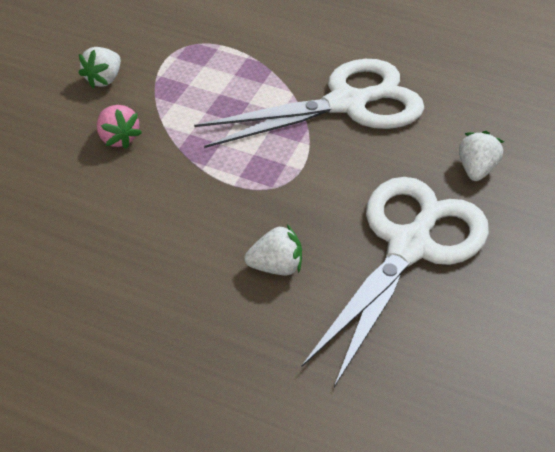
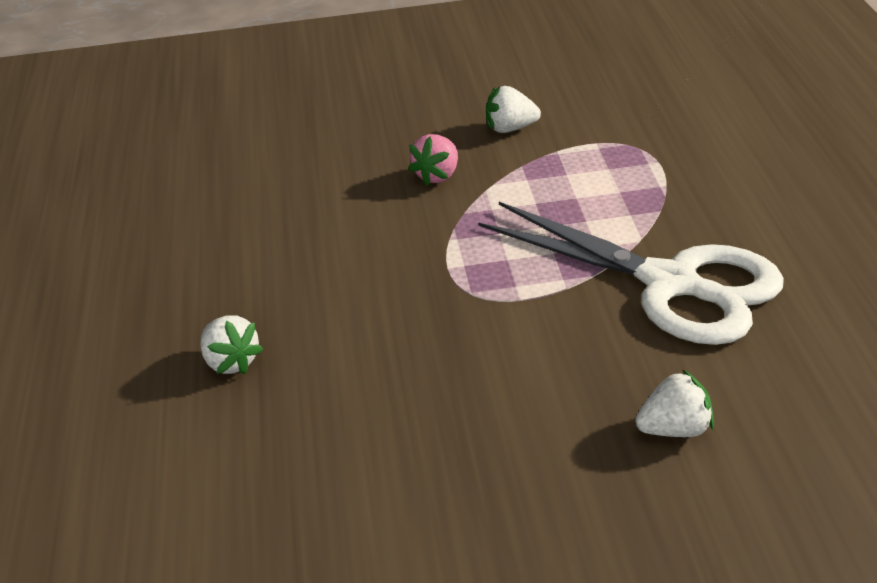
camera: 65 degrees right, 10 degrees down
(275, 266) = (359, 343): white strawberry -> white strawberry (231, 362)
(409, 245) = (481, 424): white scissors -> none

